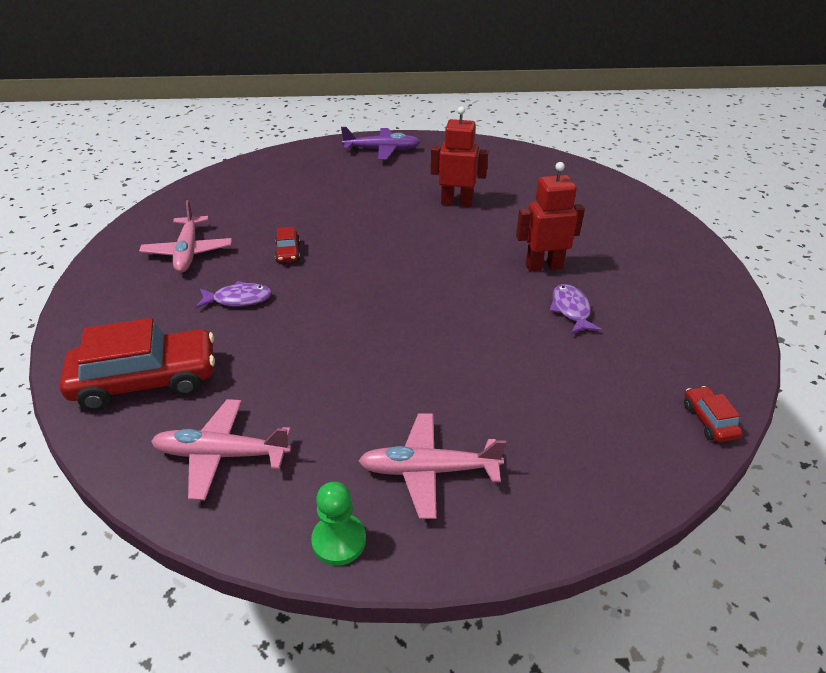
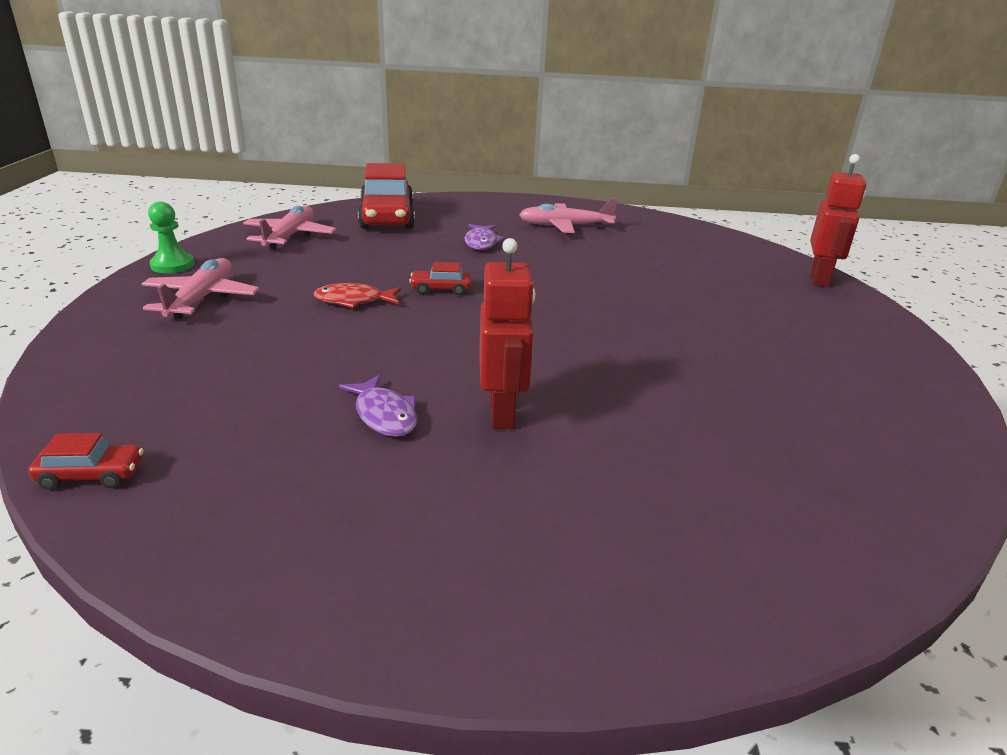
camera: 95 degrees right, 10 degrees down
(288, 252) = (560, 262): red car -> red car (441, 289)
(382, 150) = (855, 326): purple plane -> none
(402, 358) = (354, 301): none -> red fish
(456, 202) = (695, 367): red robot -> red robot (819, 279)
(571, 310) = (384, 415): purple fish -> purple fish turned 60 degrees clockwise

